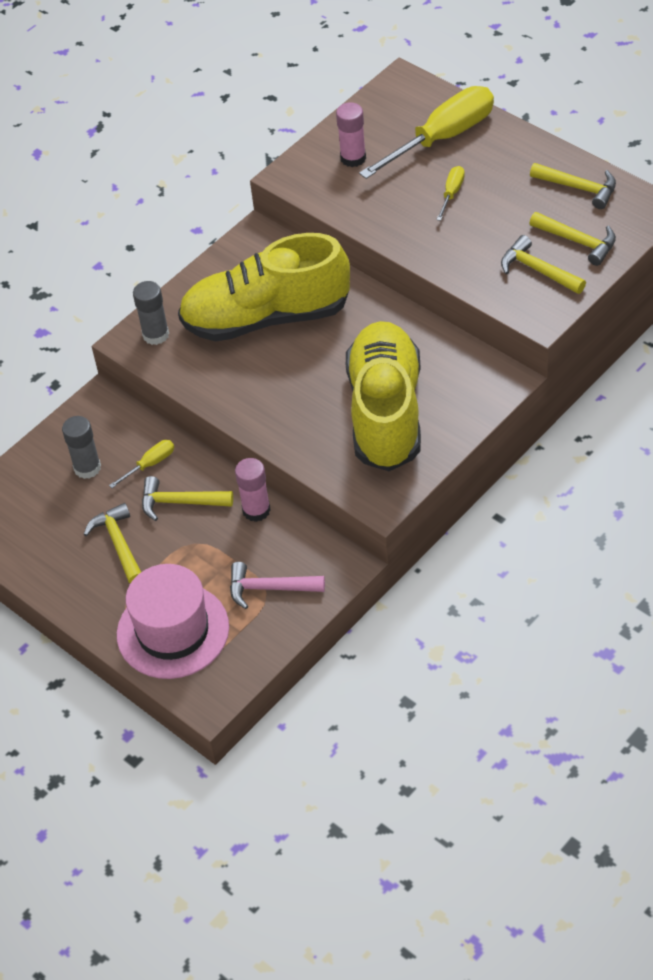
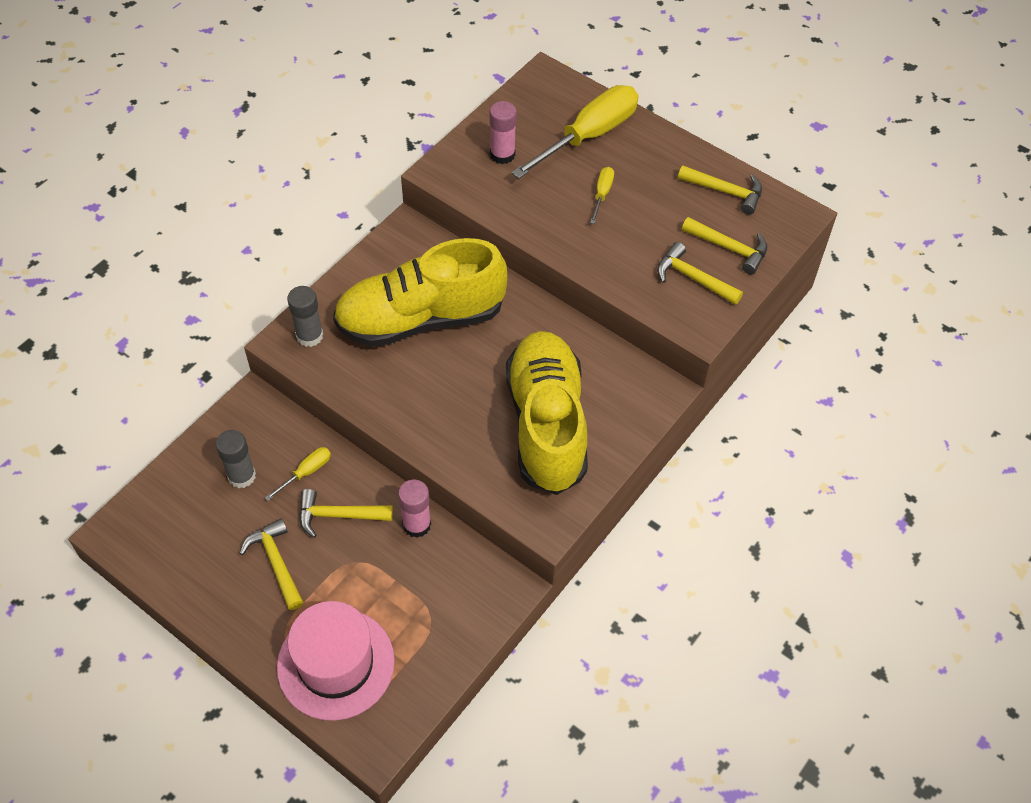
camera: 10 degrees left, 5 degrees up
(269, 588) = (434, 614): pink hammer -> none

